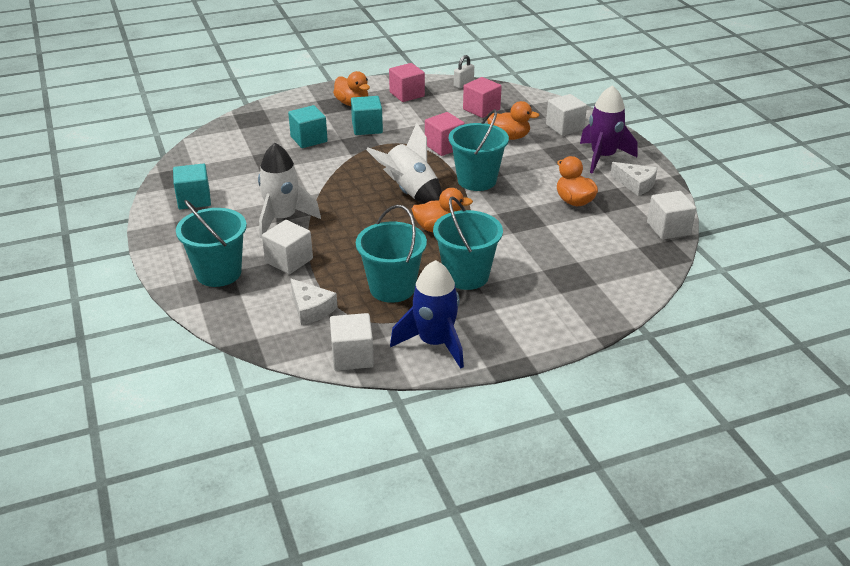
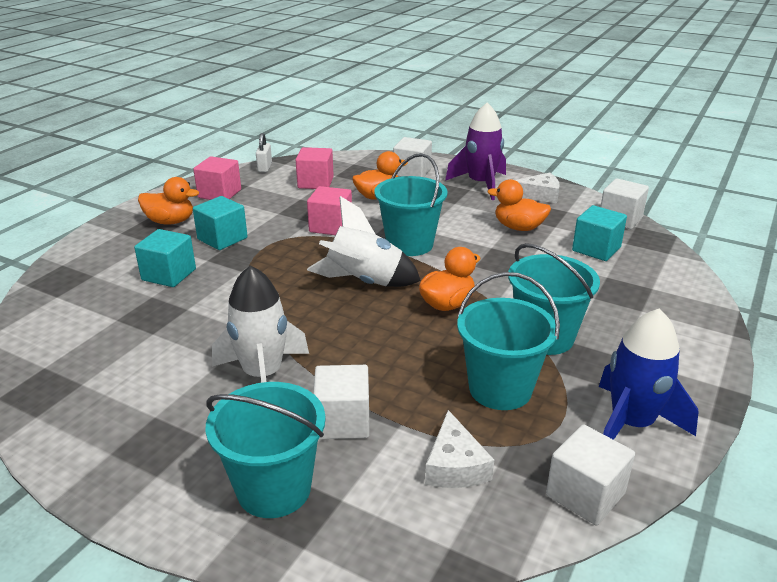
camera: 40 degrees left, 5 degrees down
(194, 200) = (104, 409): turquoise cube -> turquoise cube (596, 249)
(311, 309) = (455, 465): white cheese -> white cheese turned 75 degrees clockwise

